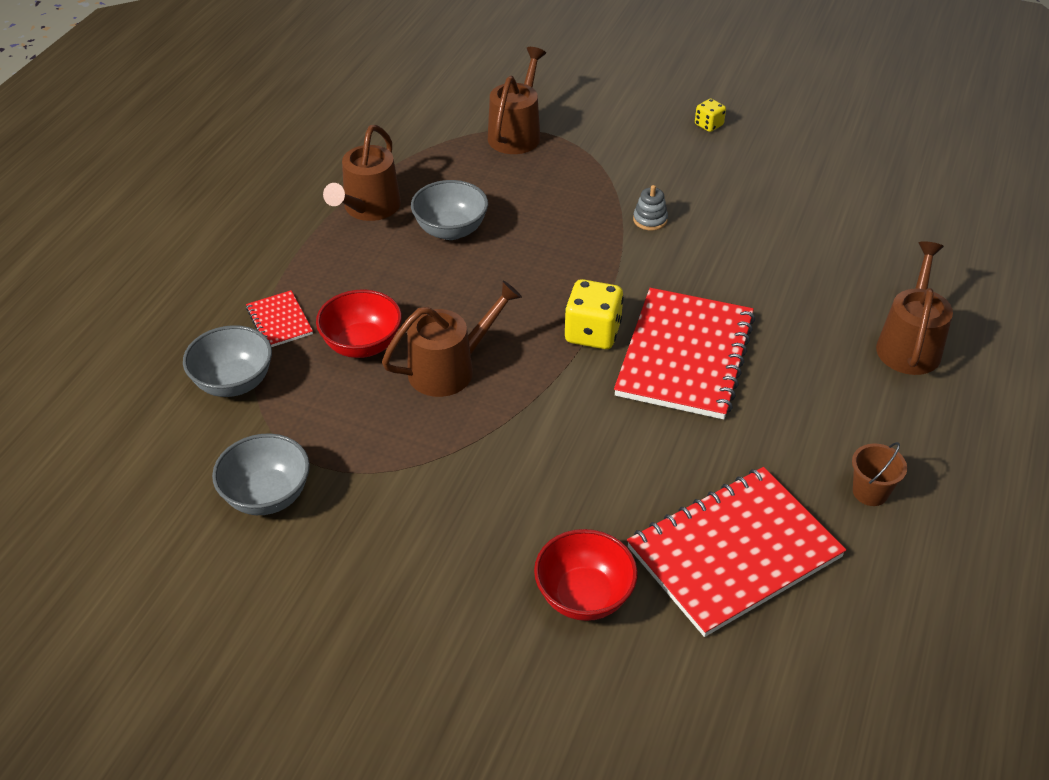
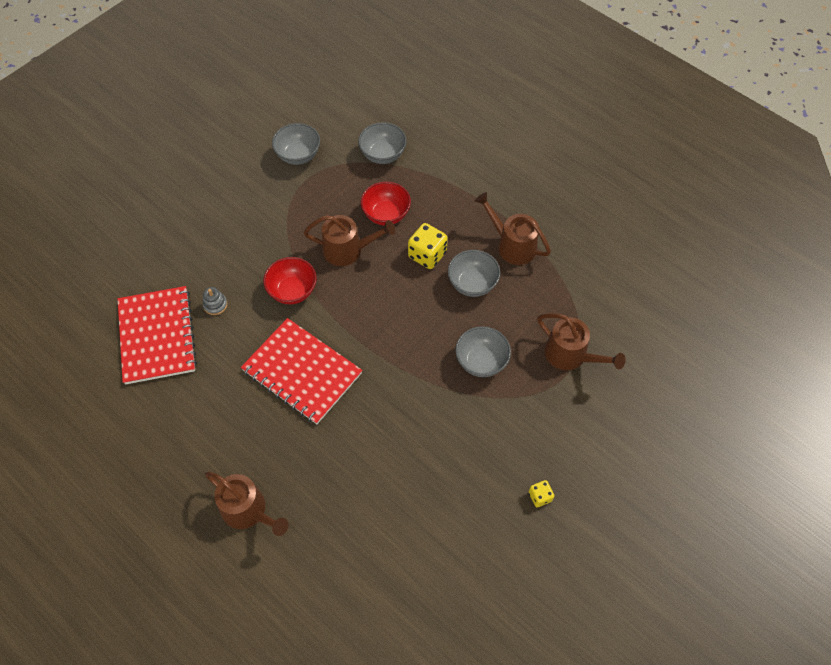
camera: 110 degrees right, 15 degrees up
(279, 321) = (423, 181): red notebook -> none
(450, 368) = (348, 250): brown watering can -> brown watering can turned 75 degrees counterclockwise
(566, 198) = (481, 361): none -> grey bowl
(584, 596) = (171, 262): red bowl -> red bowl (292, 291)
(592, 333) = (344, 330): yellow dice -> yellow dice (427, 255)
(650, 220) = (438, 405): grey stacking toy -> grey stacking toy (215, 305)
(870, 492) = (155, 421): brown bucket -> none

